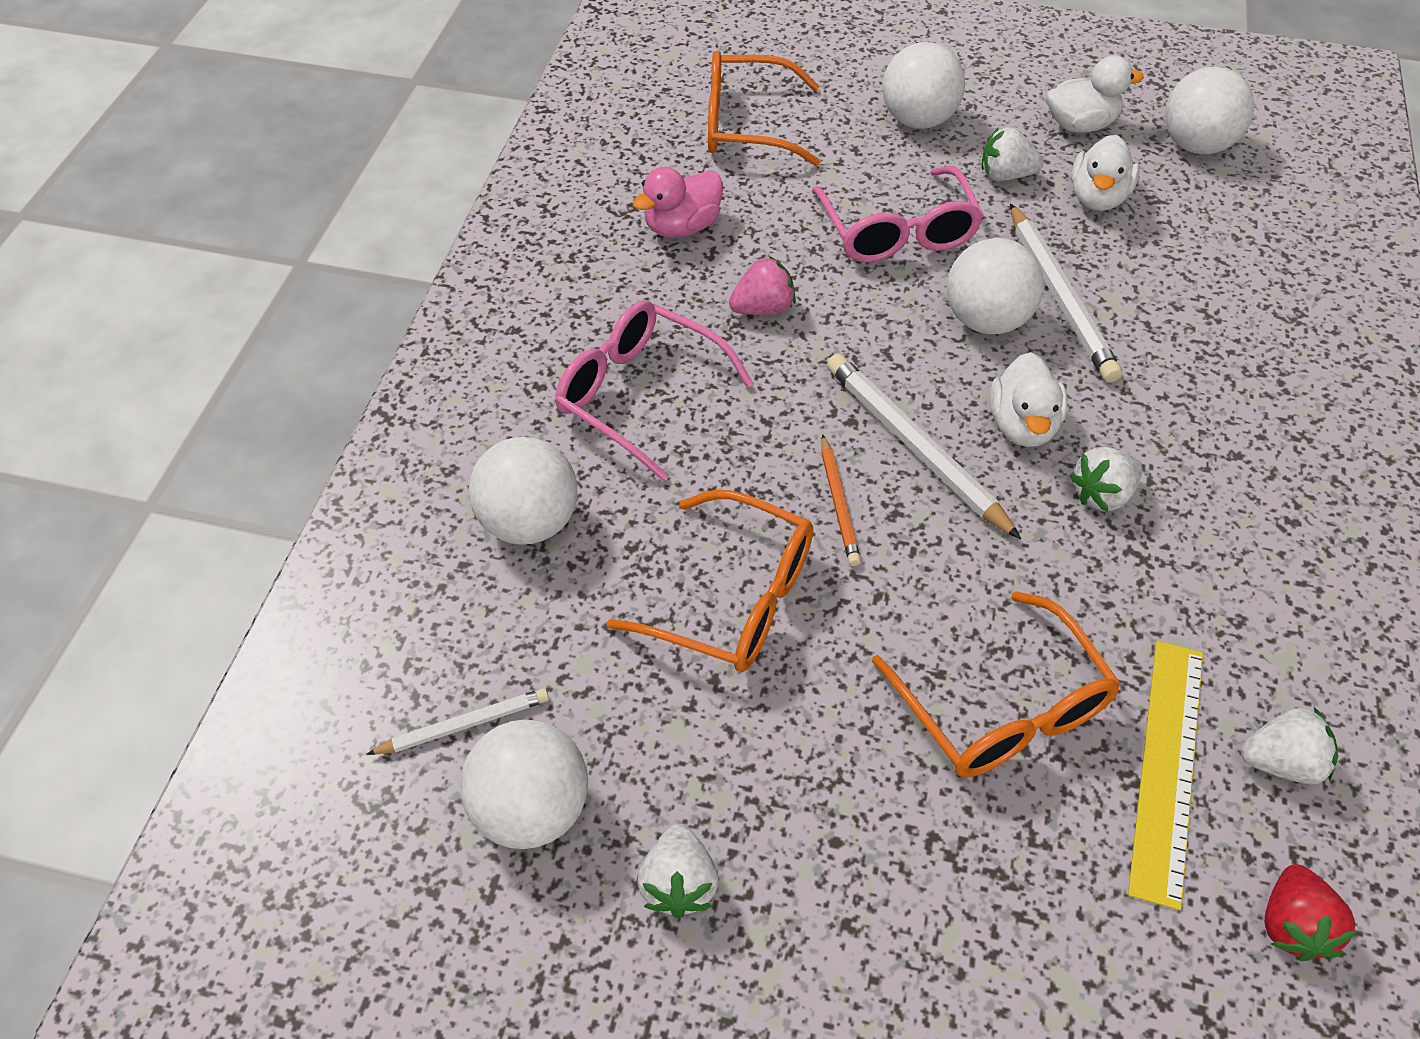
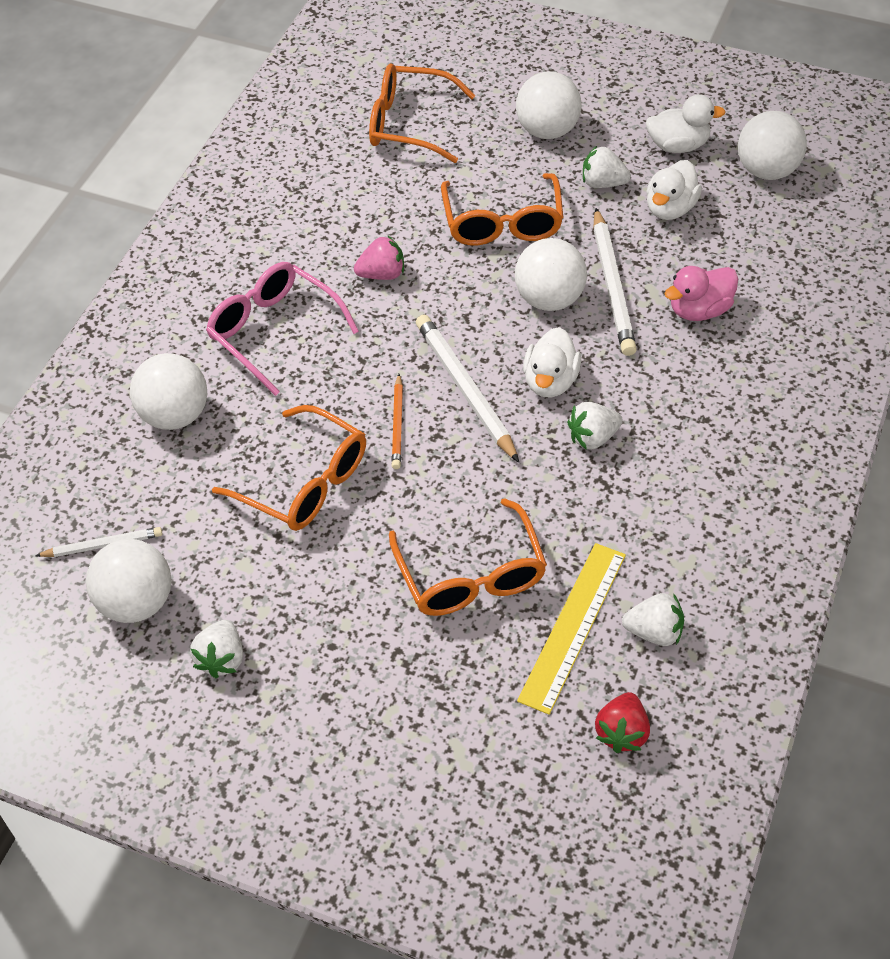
camera: 10 degrees right, 0 degrees up
(682, 227) = (337, 204): pink duck -> pink duck (699, 310)
(897, 232) = (502, 223): pink glasses -> orange glasses

